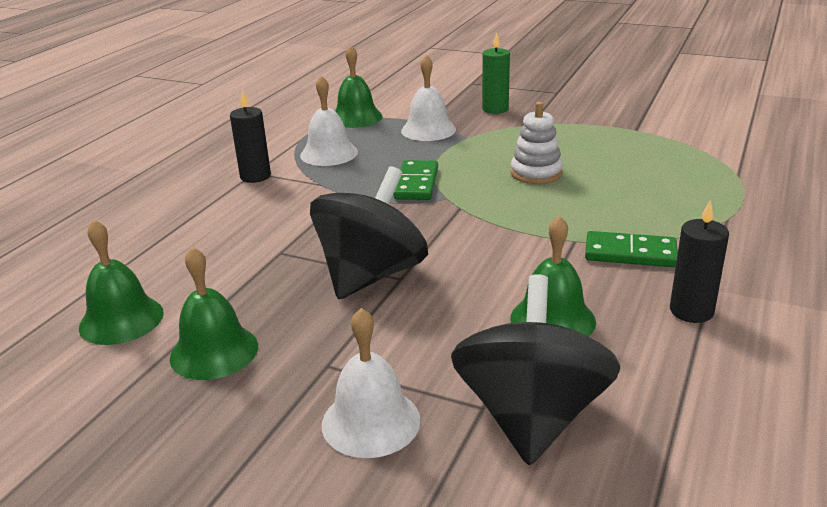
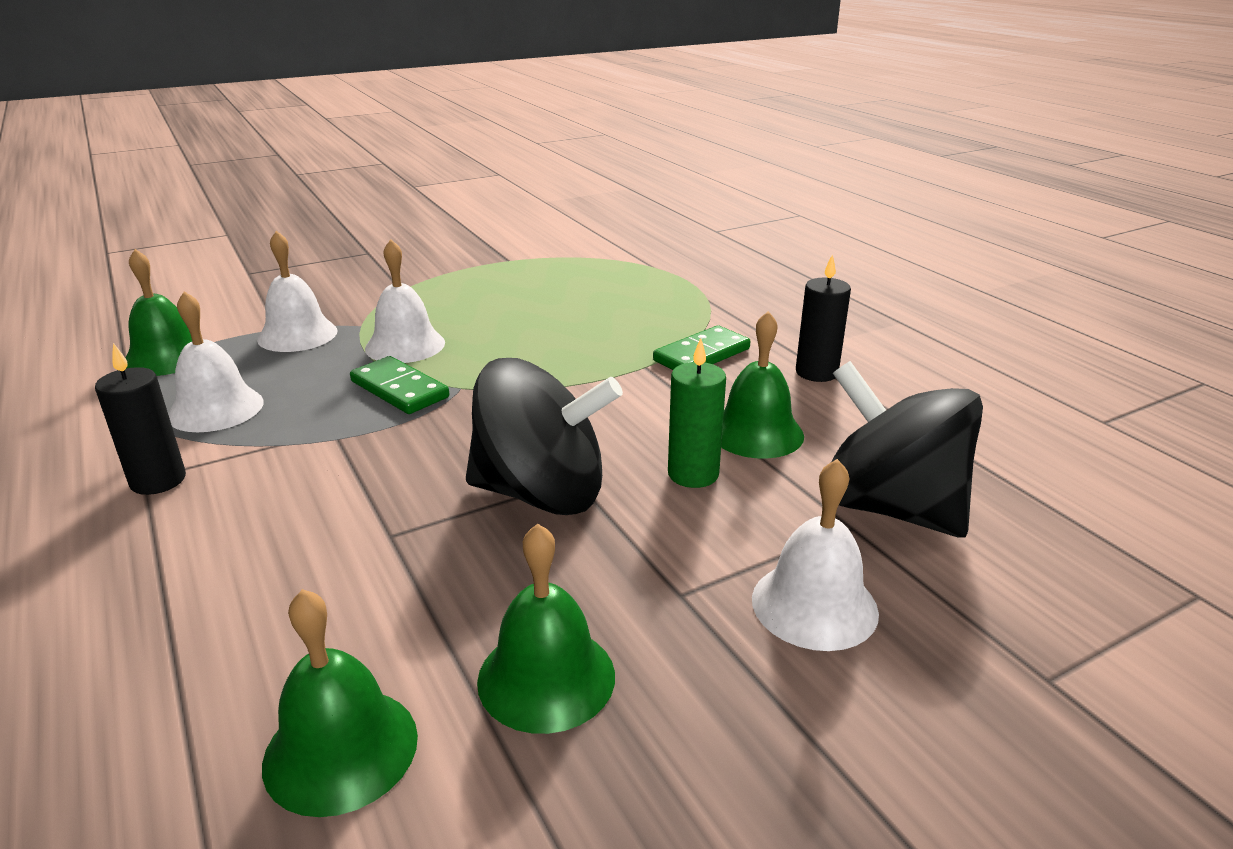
camera: 55 degrees left, 0 degrees up
(371, 275) = (542, 493): black spinning top -> black spinning top turned 120 degrees clockwise
(466, 160) = (405, 345): none -> white bell
(495, 109) = (333, 288): green candle -> green candle (693, 474)
(536, 173) = (499, 328): white stacking toy -> none

